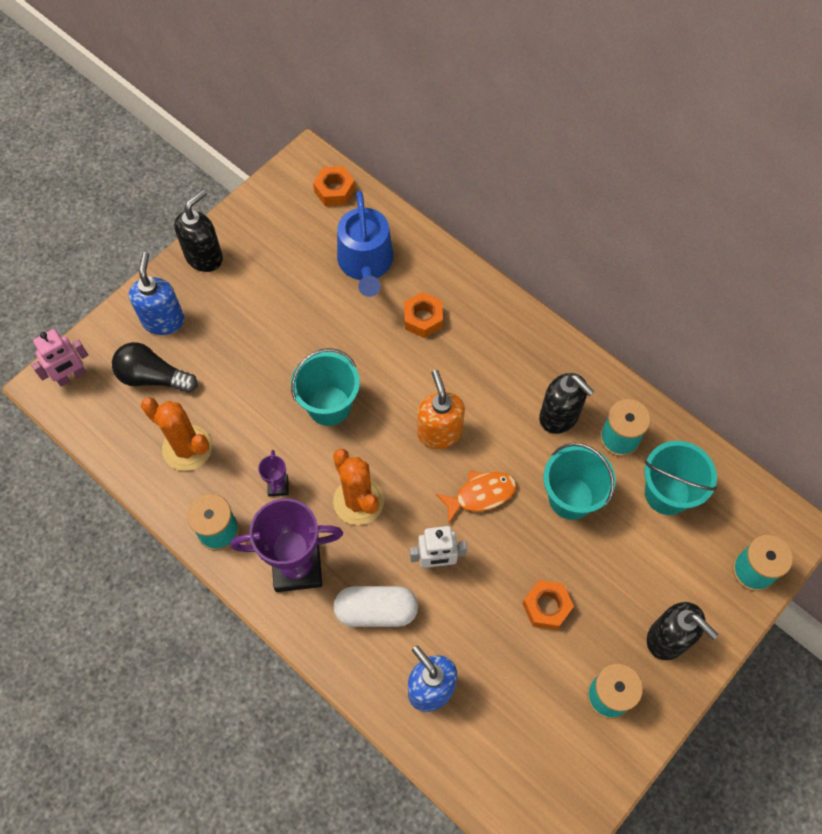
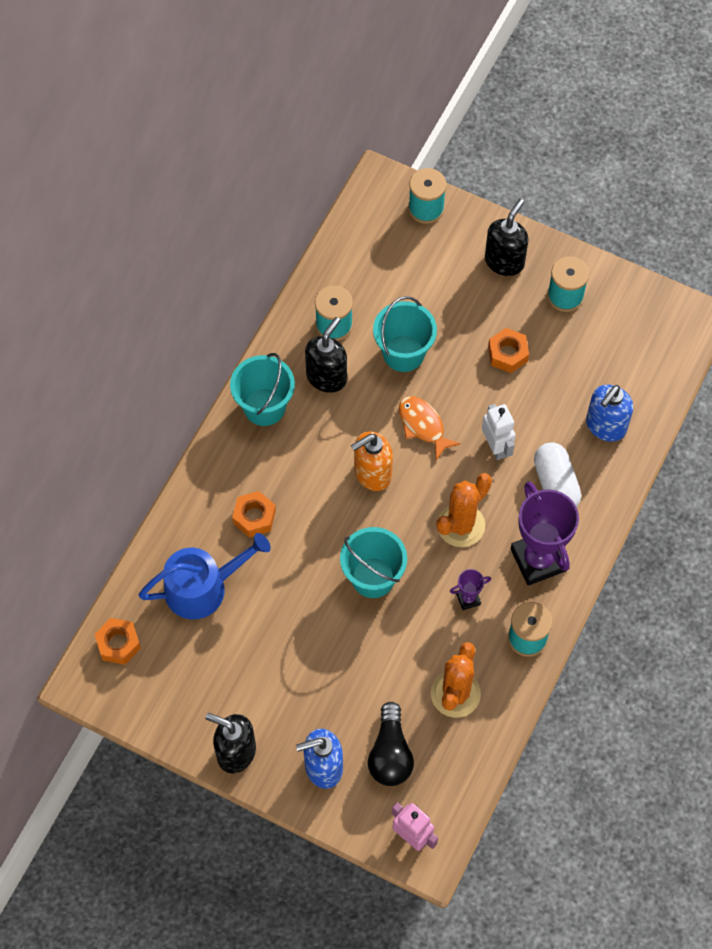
camera: 105 degrees left, 0 degrees up
(667, 493) = (376, 280): turquoise bucket -> turquoise bucket (264, 407)

